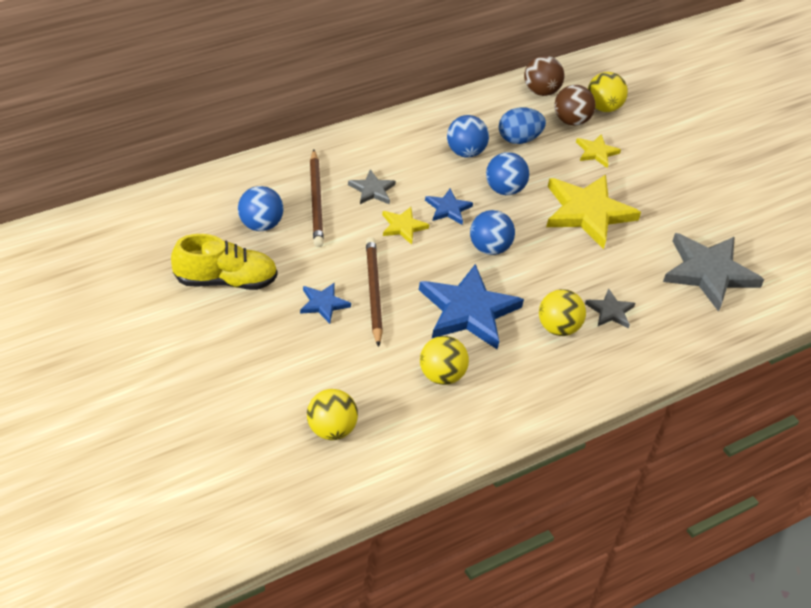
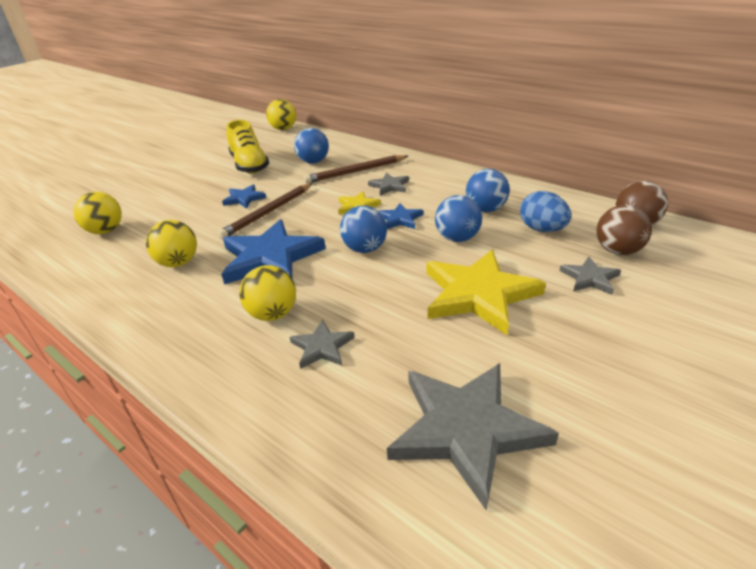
camera: 80 degrees right, 10 degrees down
(373, 292) = (268, 212): brown pencil -> brown pencil turned 150 degrees clockwise
(596, 152) = (590, 278): yellow star -> grey star
(603, 107) = (676, 266): yellow ball -> yellow ball (283, 129)

